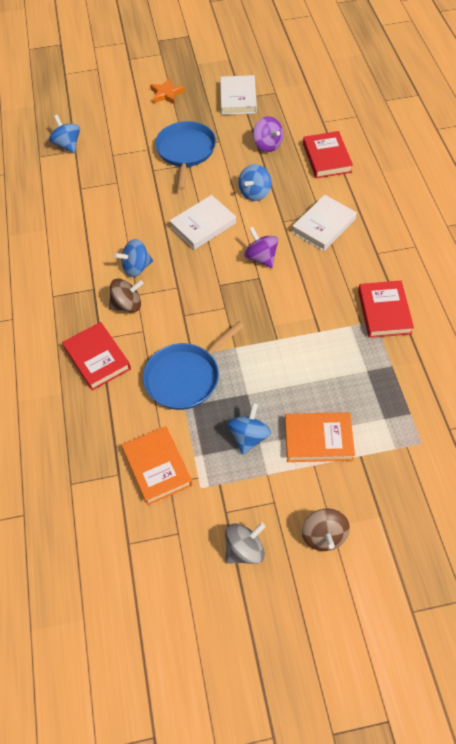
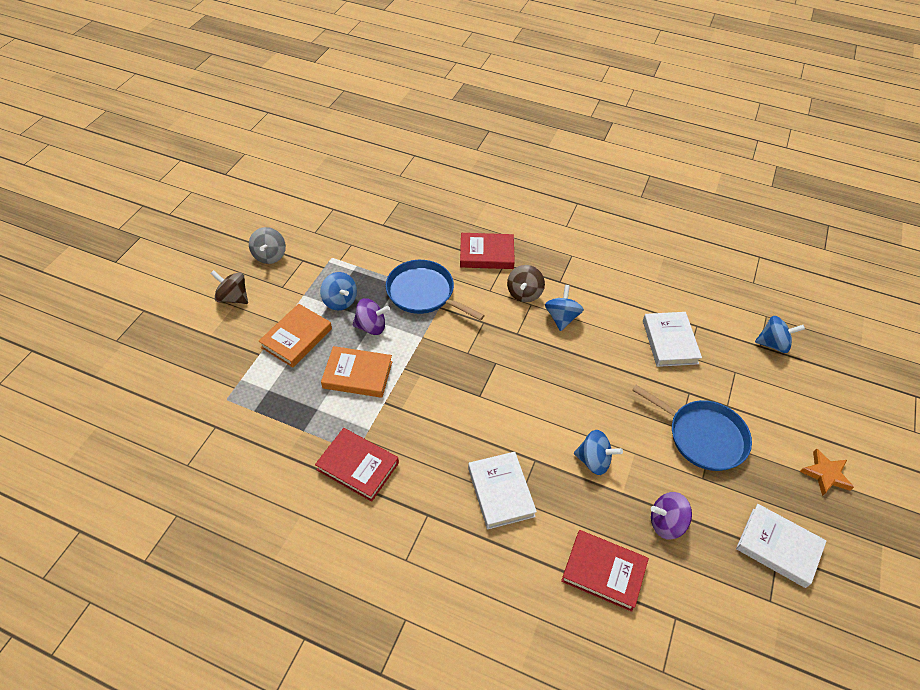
camera: 120 degrees right, 5 degrees down
(157, 467) = (368, 244): orange book -> orange book (357, 374)
(185, 377) = (423, 293): blue pan -> blue pan turned 45 degrees counterclockwise
(203, 225) = (578, 391): white book -> white book (670, 342)
(255, 193) = (594, 460): blue spinning top -> blue spinning top turned 135 degrees clockwise
(261, 258) = (501, 412): purple spinning top -> purple spinning top (371, 326)

